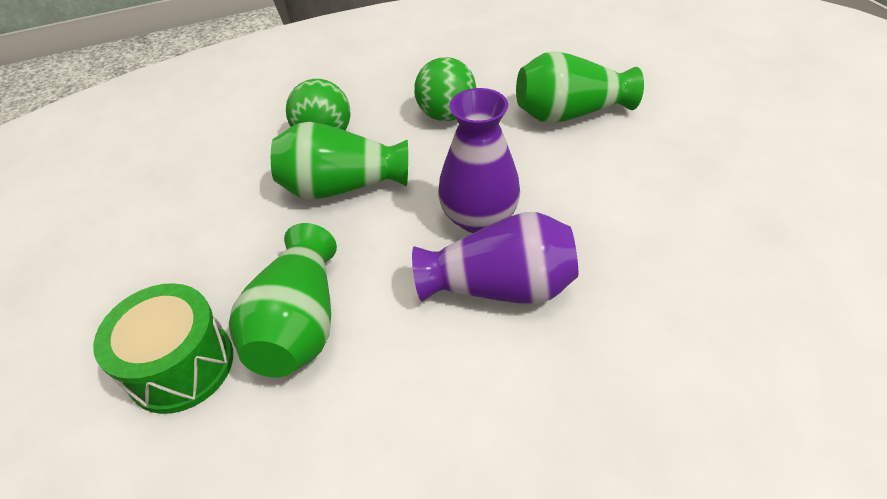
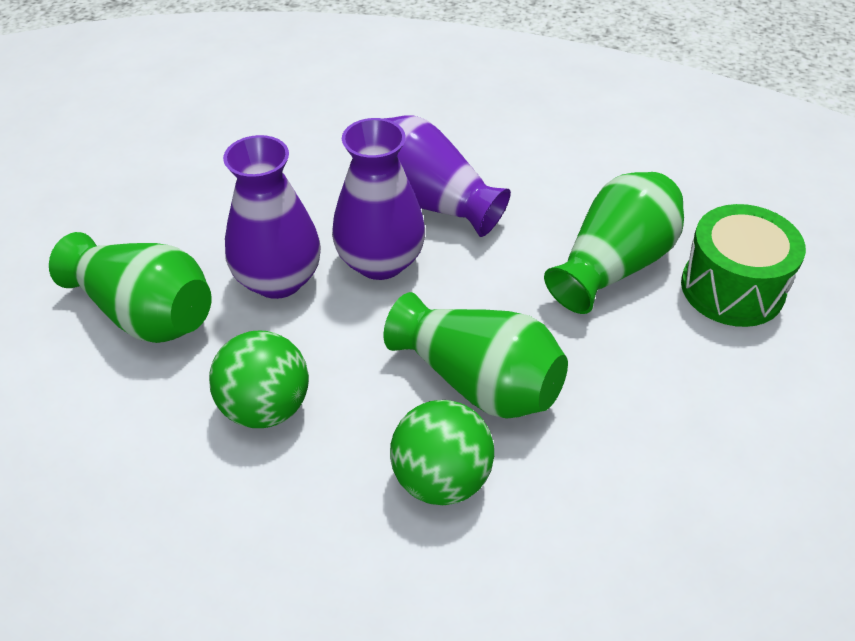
camera: 145 degrees left, 0 degrees up
(527, 169) = (278, 280): none -> purple vase

